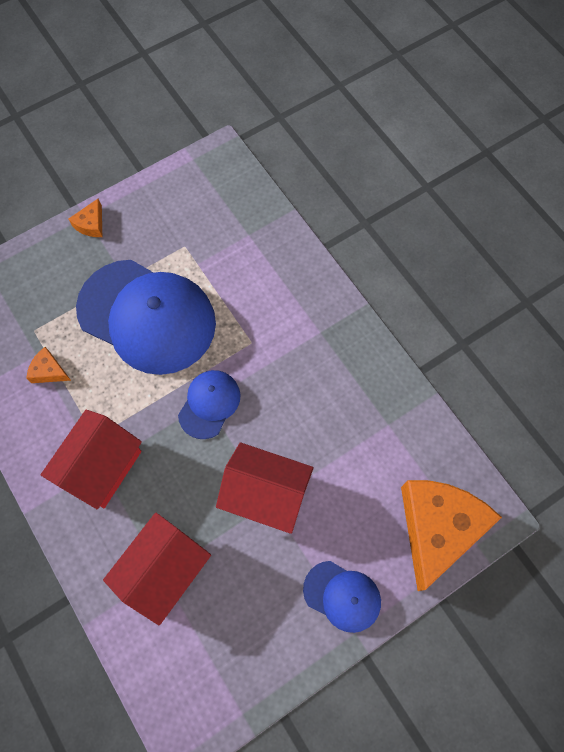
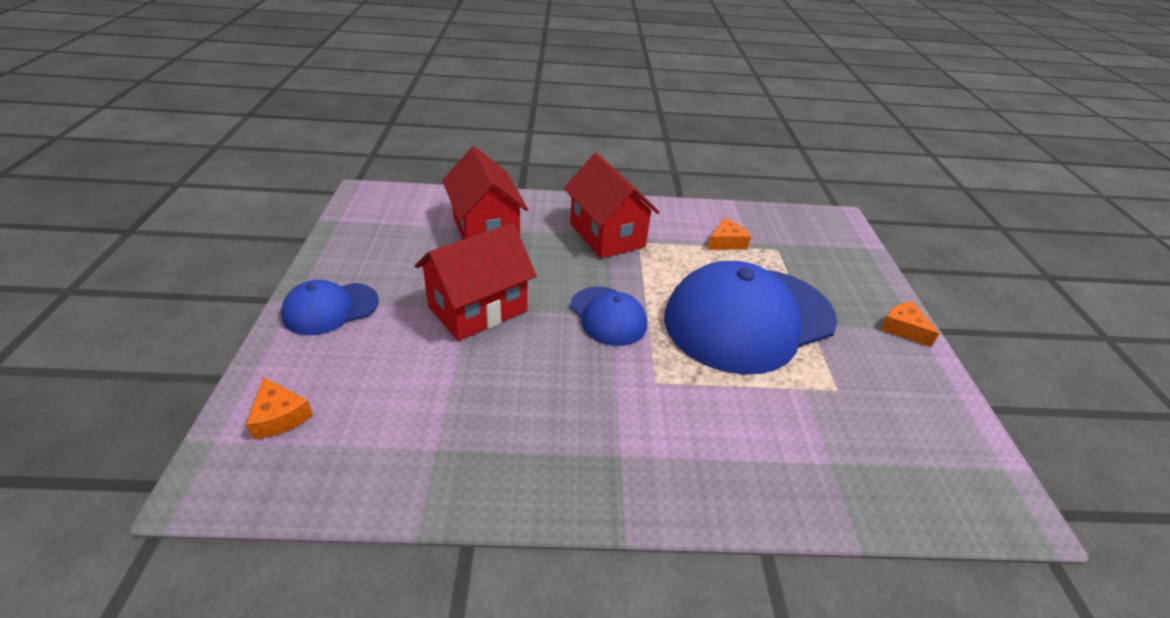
camera: 120 degrees right, 30 degrees down
(437, 528) = (279, 416): orange cheese -> orange cheese, size x0.42

